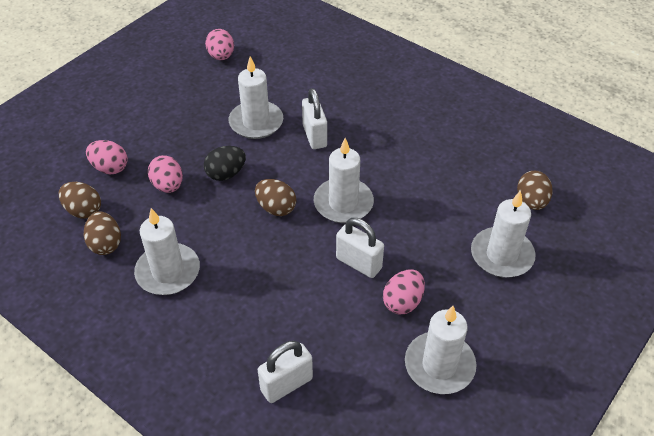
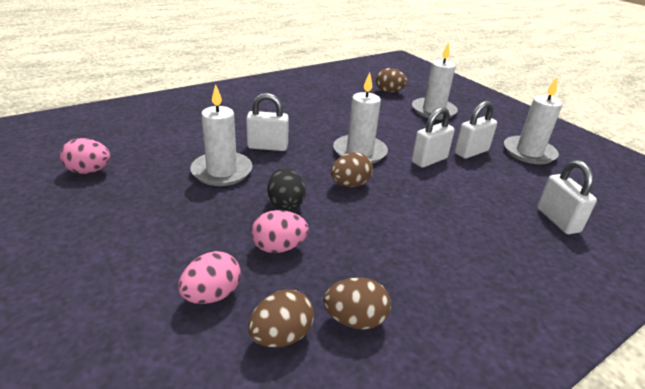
camera: 75 degrees left, 15 degrees down
(168, 272) = (416, 270): white candle -> none
(402, 302) = (471, 152): pink egg -> white padlock

